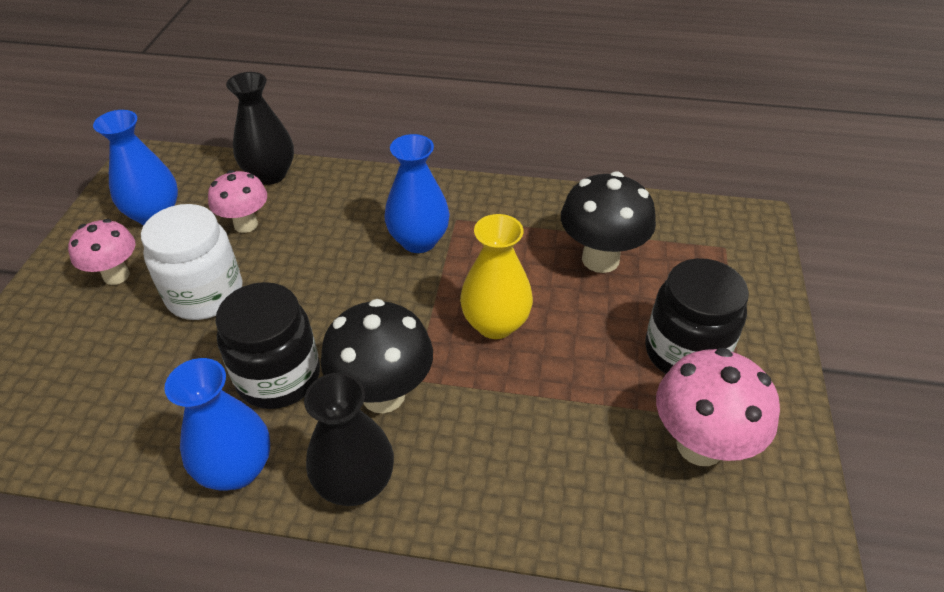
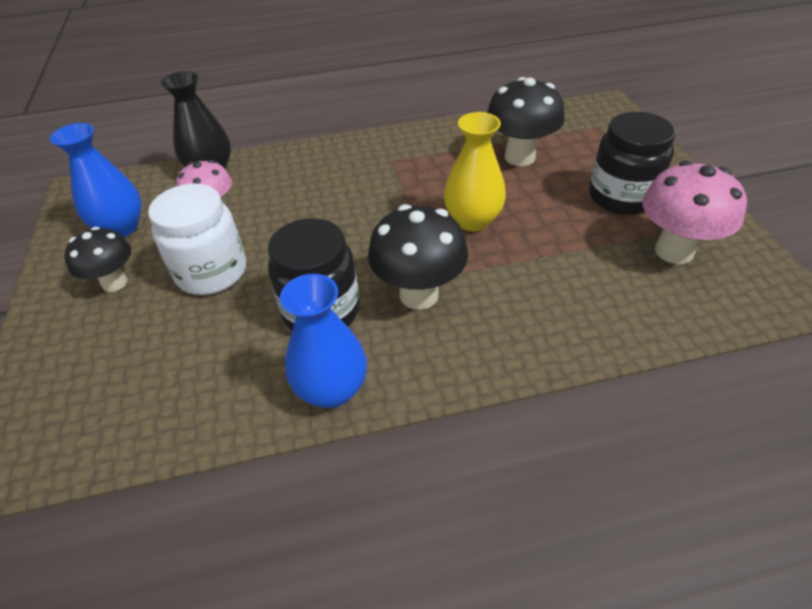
camera: 20 degrees left, 0 degrees up
(116, 275) = (115, 283): pink mushroom -> black mushroom
(355, 483) = (441, 364): black vase -> none
(419, 241) = (372, 183): blue vase -> none

